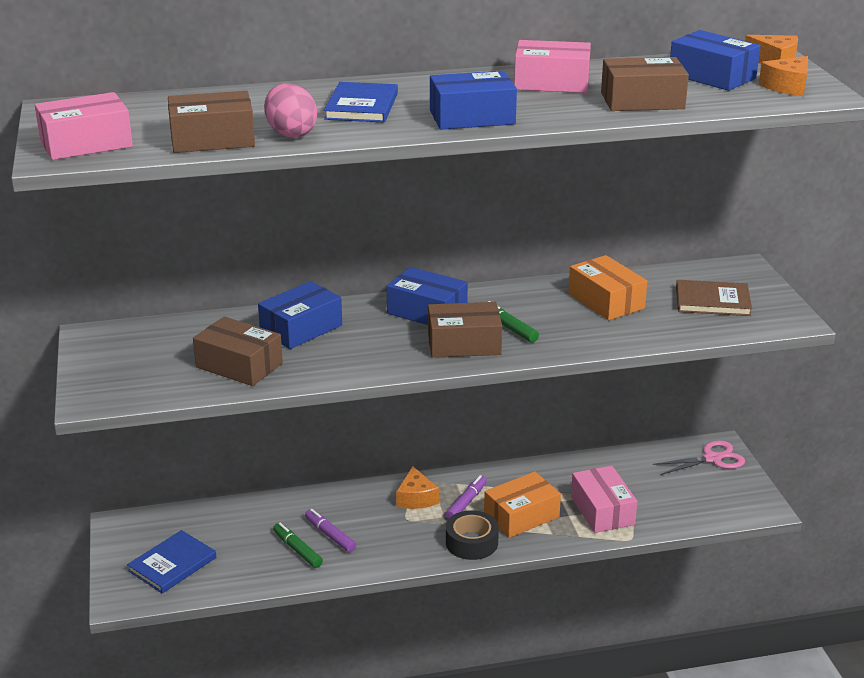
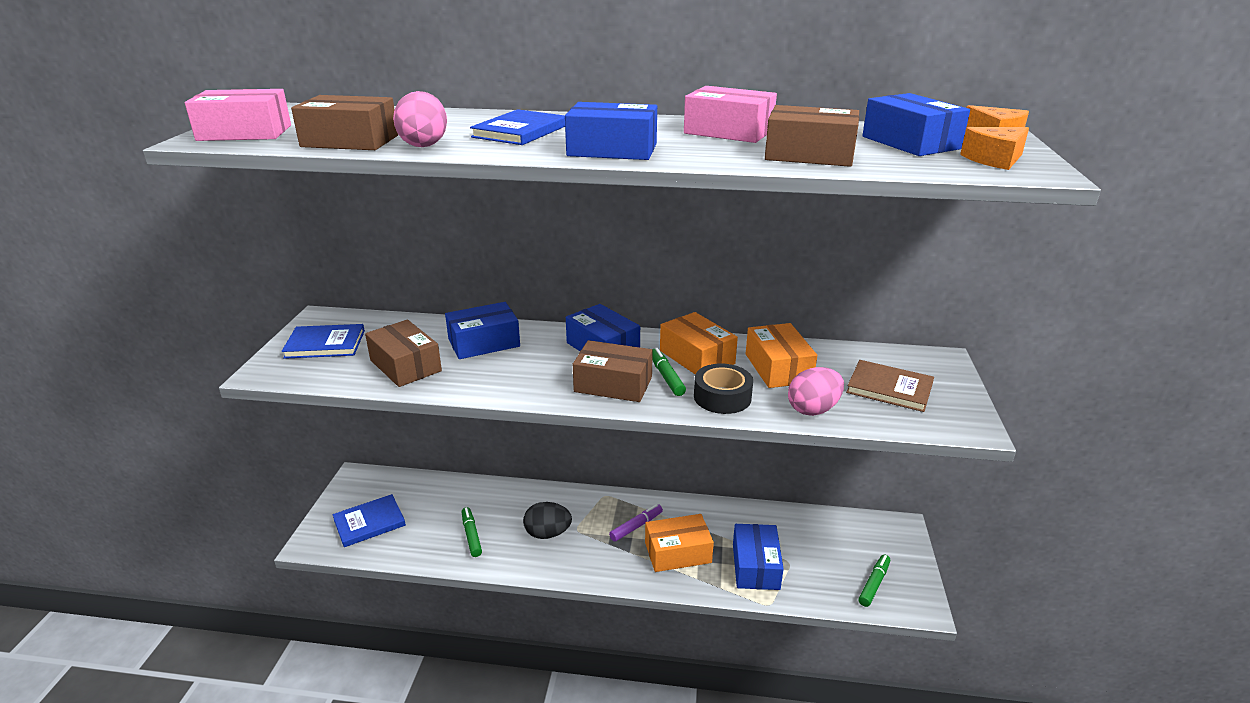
camera: 20 degrees right, 0 degrees up
(128, 361) = (325, 344): none -> blue book
(330, 535) = (505, 528): purple marker -> none
(378, 529) = (547, 533): none -> black egg
(416, 498) = (596, 511): orange cheese -> none
(471, 542) = (619, 568): black tape -> black tape (722, 397)
(525, 304) = (697, 357): none -> orange box
(602, 510) = (755, 566): pink box -> blue box
(658, 331) = (813, 409): none -> pink egg
(712, 459) = (887, 539): pink scissors -> none
(716, 500) = (874, 584): none -> green marker

